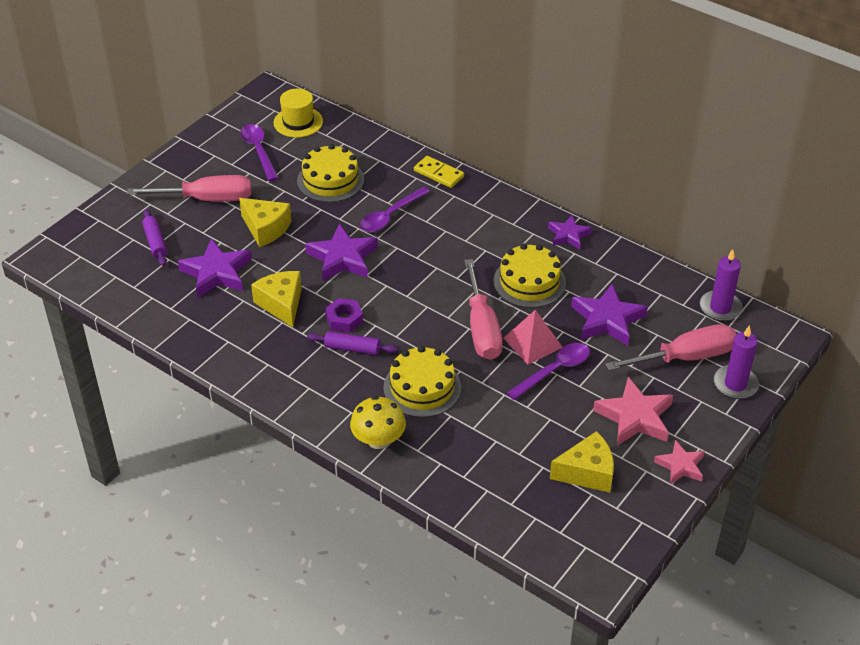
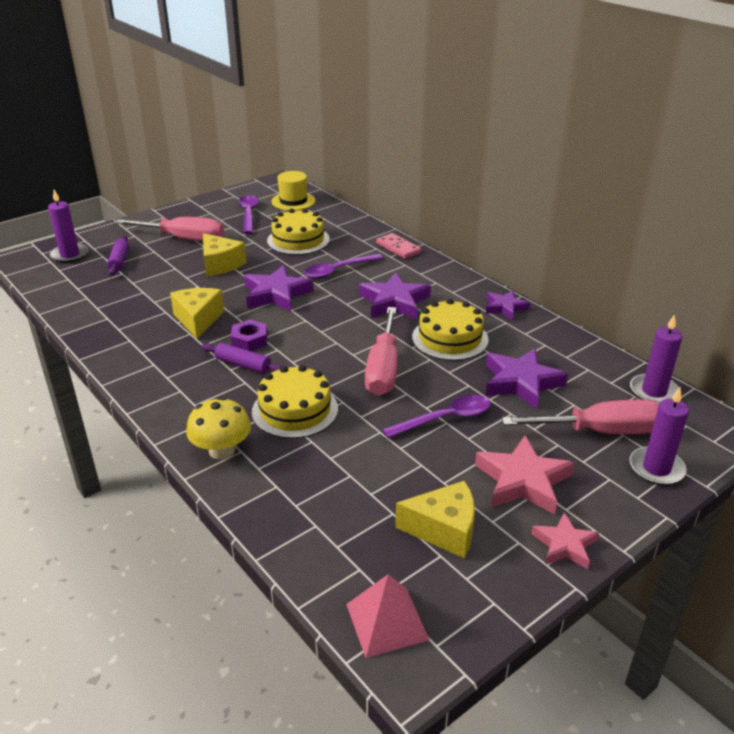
camera: 15 degrees right, 10 degrees down
(96, 244) = (70, 255): none -> purple candle
(216, 273) = (156, 288): purple star -> purple star (394, 302)
(438, 174) = (398, 248): yellow domino -> pink domino
(532, 342) = (432, 389): pink pyramid -> pink pyramid (387, 621)

